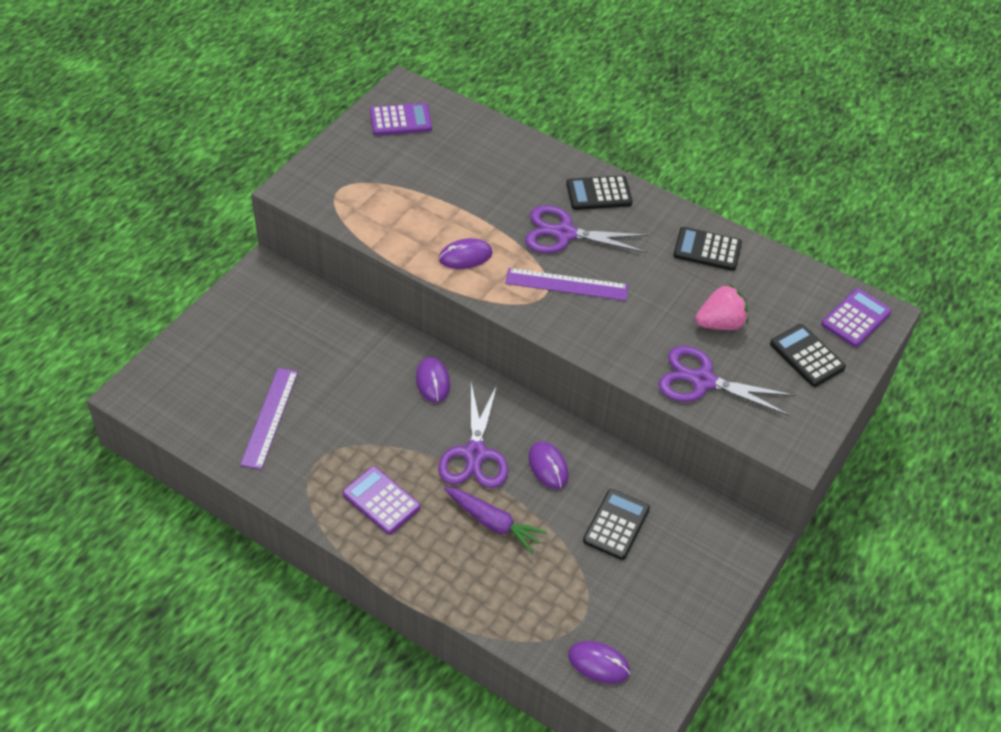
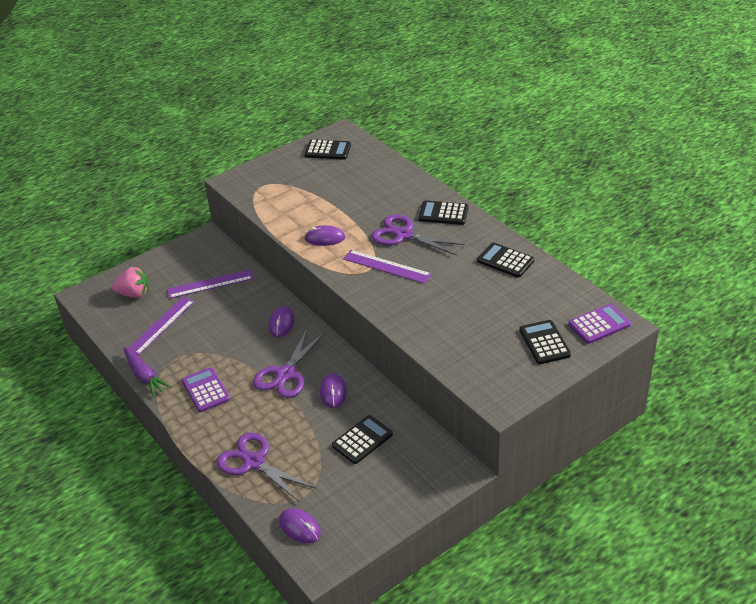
camera: 25 degrees right, 10 degrees down
(306, 341) = (210, 284): none -> purple ruler
(400, 120) = (328, 150): purple calculator -> black calculator
(493, 523) = (274, 420): purple carrot -> purple carrot (145, 376)
(702, 381) = (453, 344): purple scissors -> purple scissors (254, 462)
(720, 323) = (488, 310): pink strawberry -> pink strawberry (134, 294)

